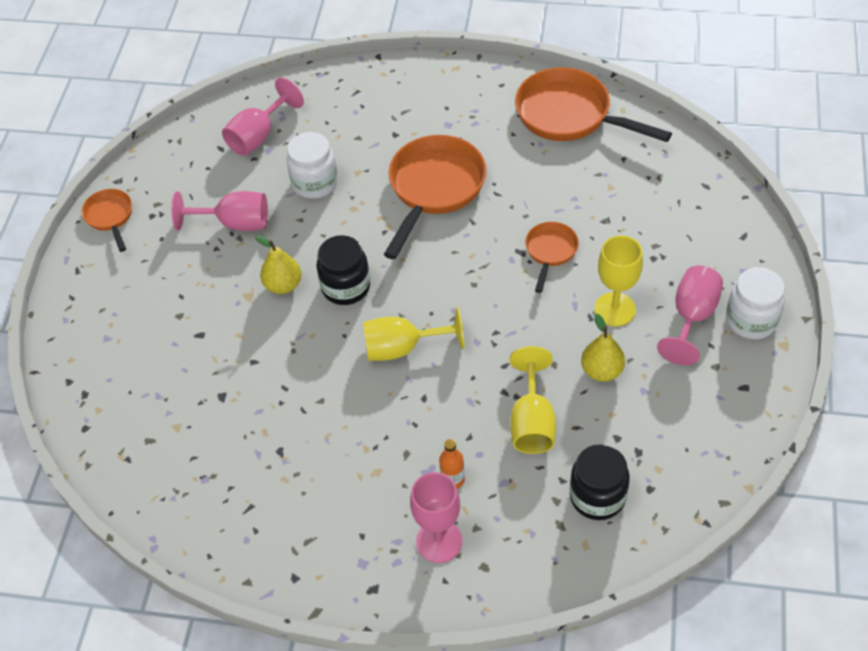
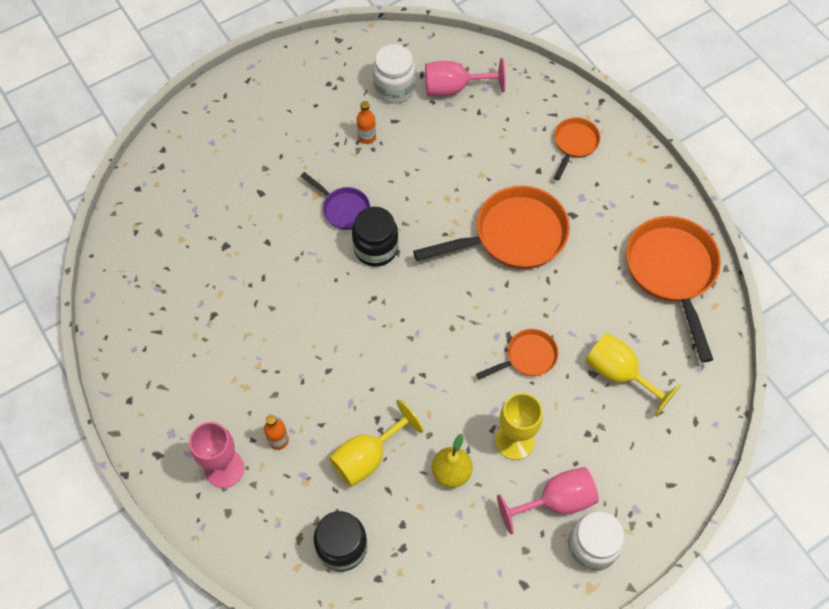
camera: 45 degrees right, 10 degrees up
(110, 217) = (305, 61): orange pan -> orange pan (574, 144)
(235, 223) = (367, 137): pink goblet -> orange bottle
(283, 285) = (343, 209): yellow pear -> purple pan
(315, 183) = (446, 156): white jar -> white jar (394, 88)
(402, 348) = (357, 325): yellow goblet -> yellow goblet (619, 373)

